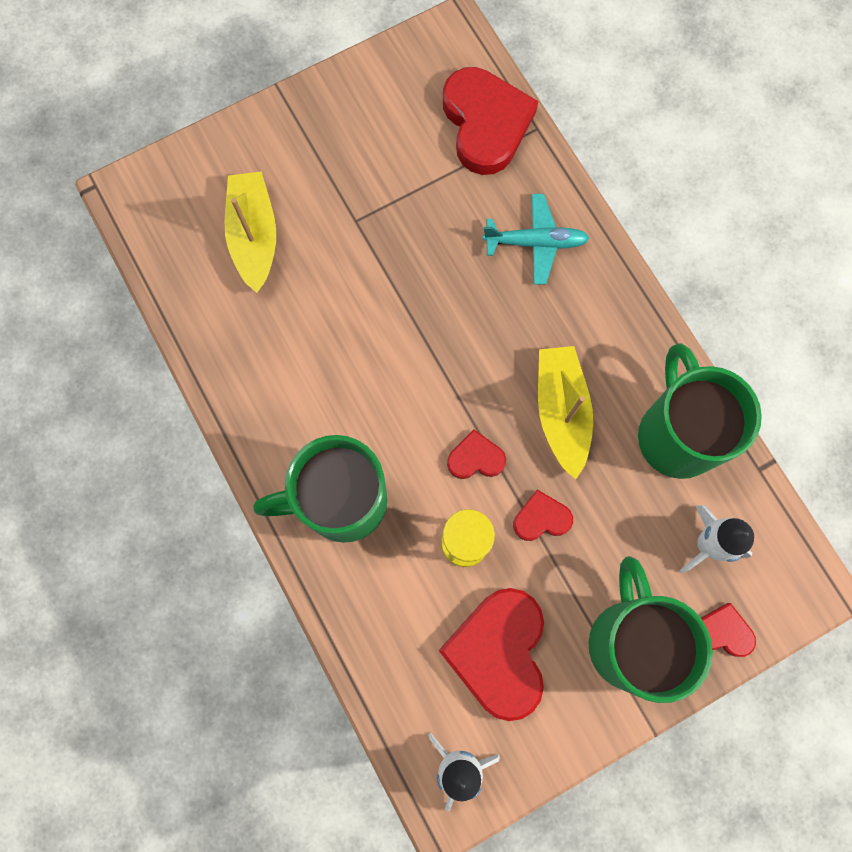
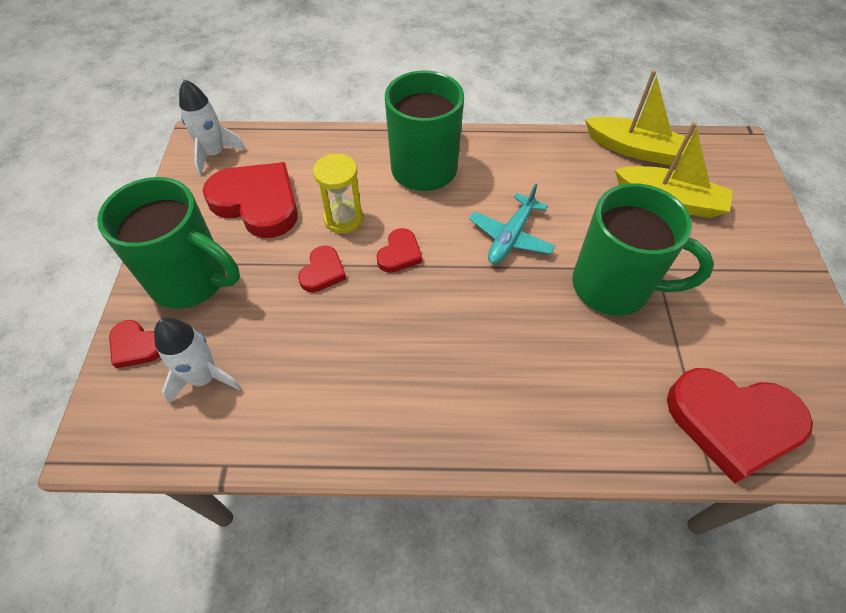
camera: 120 degrees right, 20 degrees down
(535, 243) = (571, 397): turquoise plane -> turquoise plane (510, 237)
(561, 412) = (395, 330): yellow boat -> yellow boat (635, 150)
(676, 434) = (310, 411): green mug -> green mug (613, 287)
(722, 632) = (136, 346): red heart -> red heart turned 75 degrees clockwise

